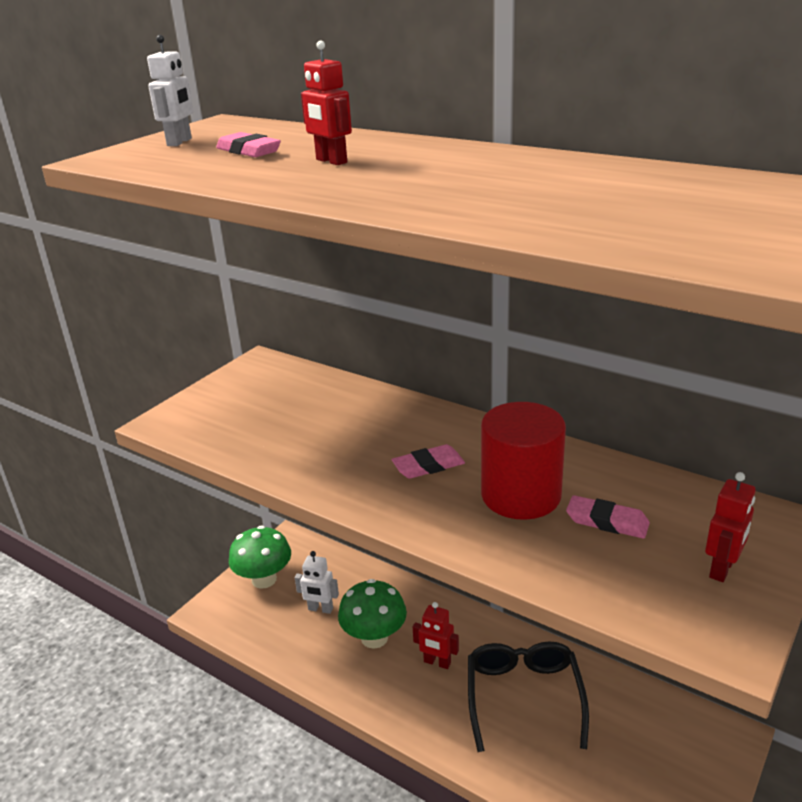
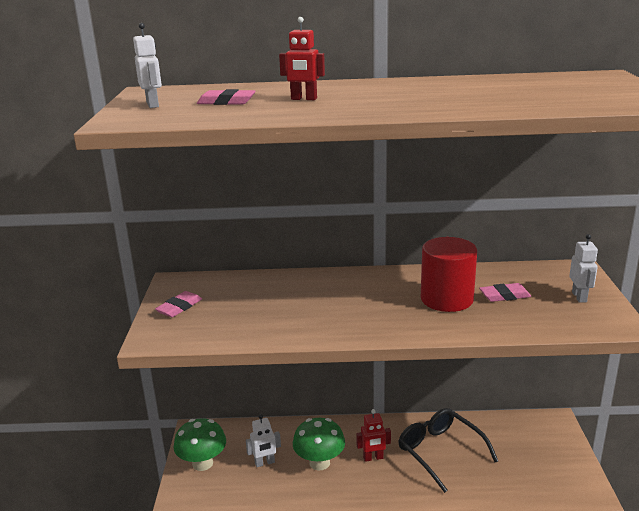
camera: 35 degrees left, 5 degrees down
(428, 466) = (376, 302): pink eraser -> pink eraser (179, 307)
(722, 569) = (579, 297): red robot -> white robot

